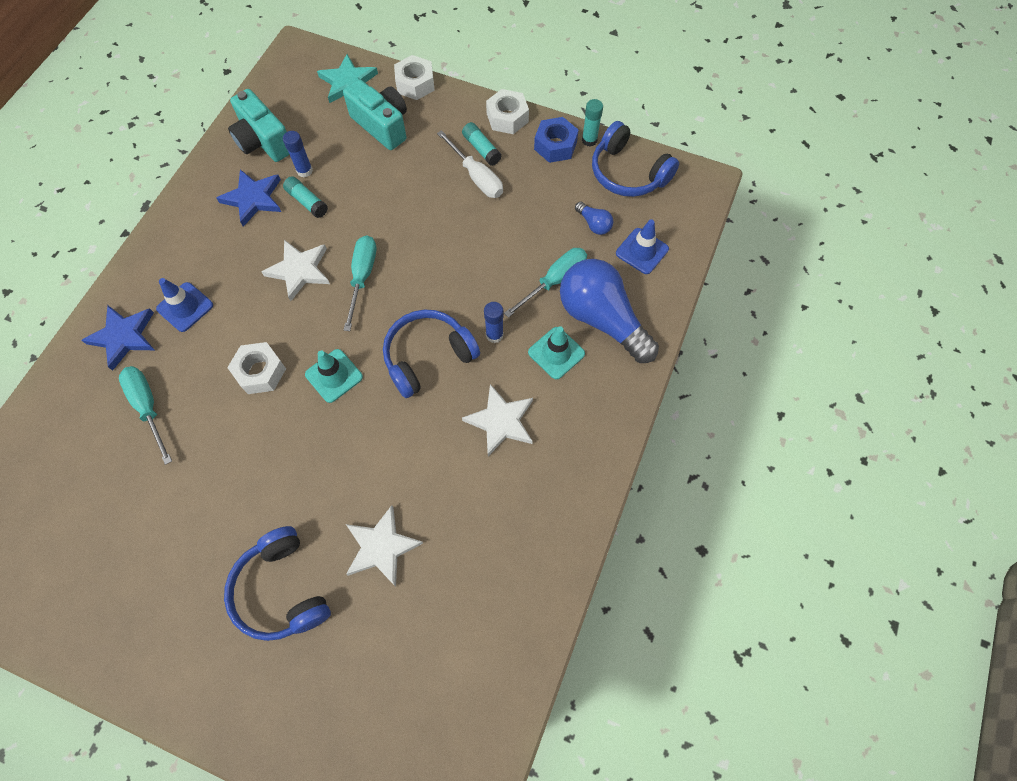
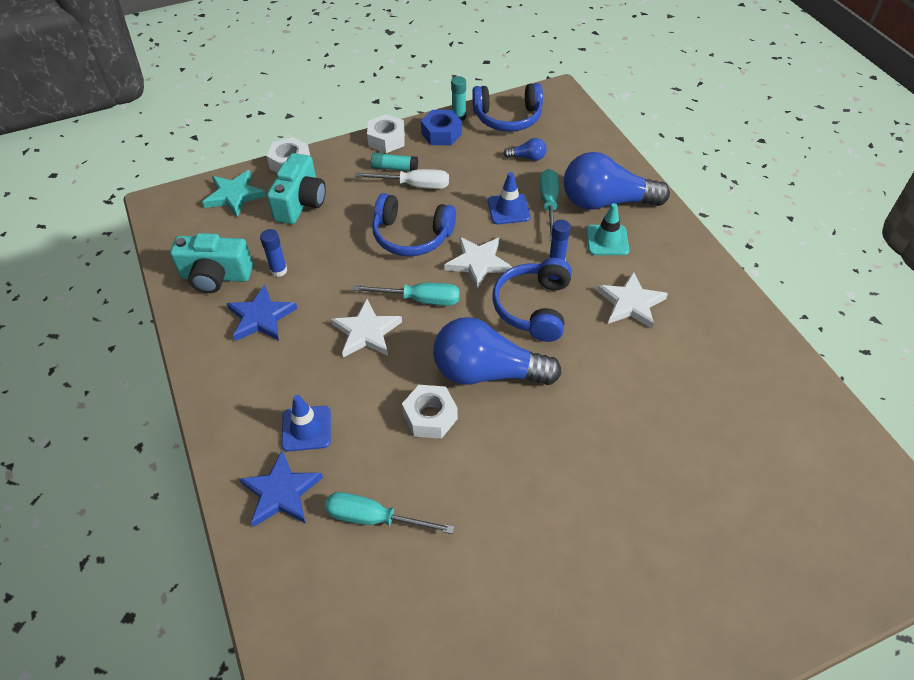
camera: 45 degrees left, 15 degrees down
(282, 590) = (645, 530): blue headphones -> blue headphones (411, 236)
(307, 202) = (309, 287): turquoise glue stick -> none
(334, 376) = (487, 372): turquoise traffic cone -> blue light bulb
(362, 277) = (420, 299): turquoise screwdriver -> turquoise screwdriver turned 135 degrees clockwise
(381, 547) = (667, 439): white star -> white star (478, 263)
(382, 125) = (300, 203): turquoise camera -> turquoise camera turned 105 degrees clockwise
(642, 251) = (576, 151): blue traffic cone -> blue traffic cone (508, 209)

